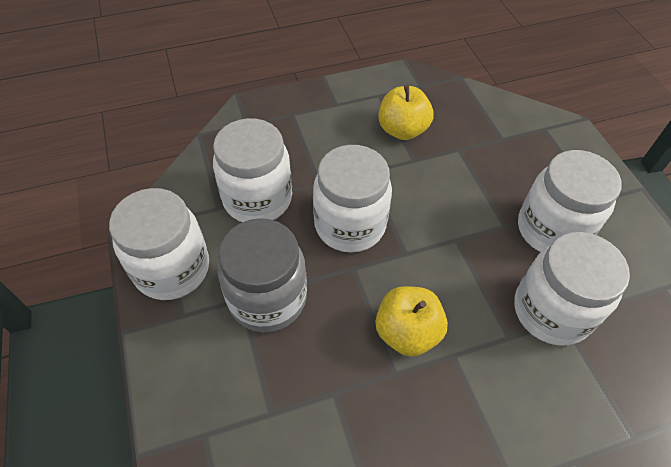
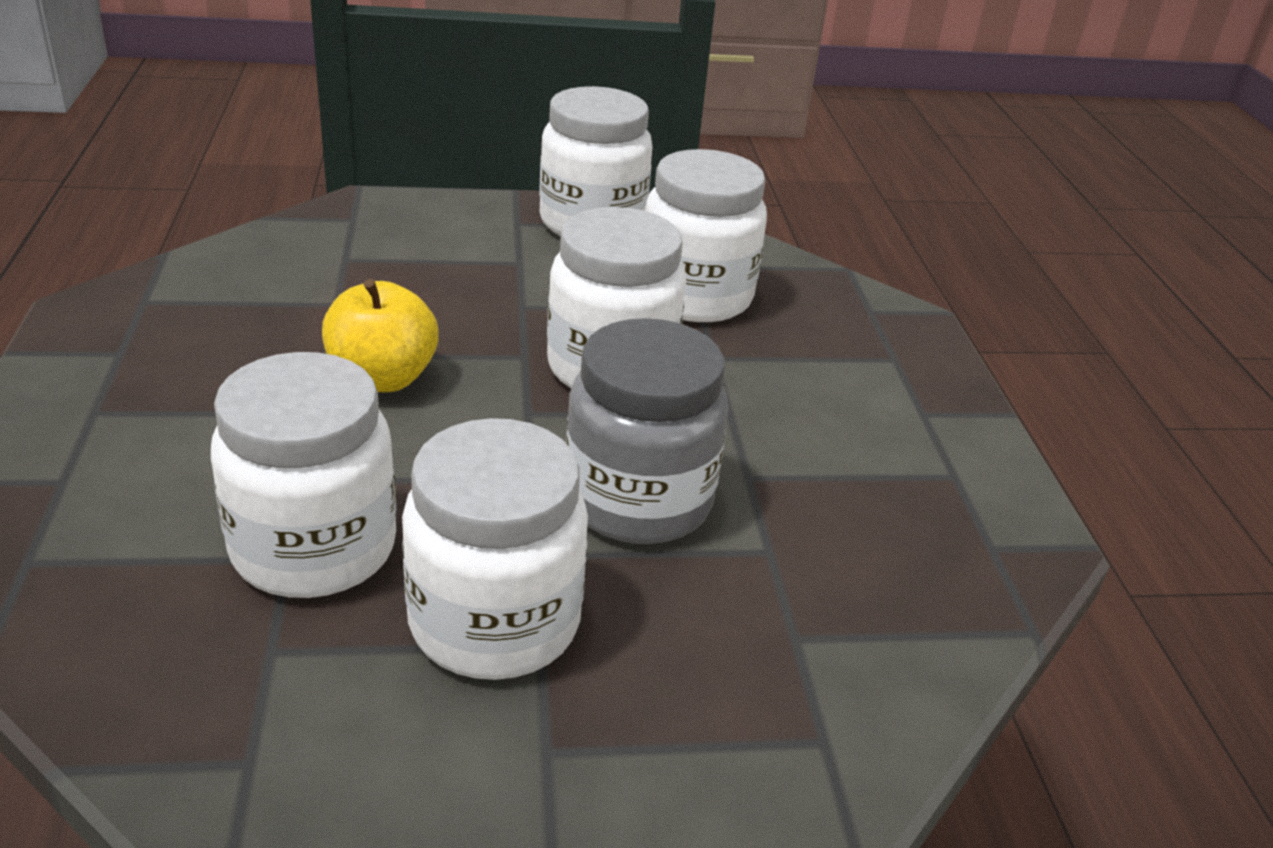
camera: 100 degrees right, 20 degrees down
(267, 298) = (509, 279): grey jar -> grey jar (638, 501)
(402, 130) = (839, 481): yellow apple -> none

